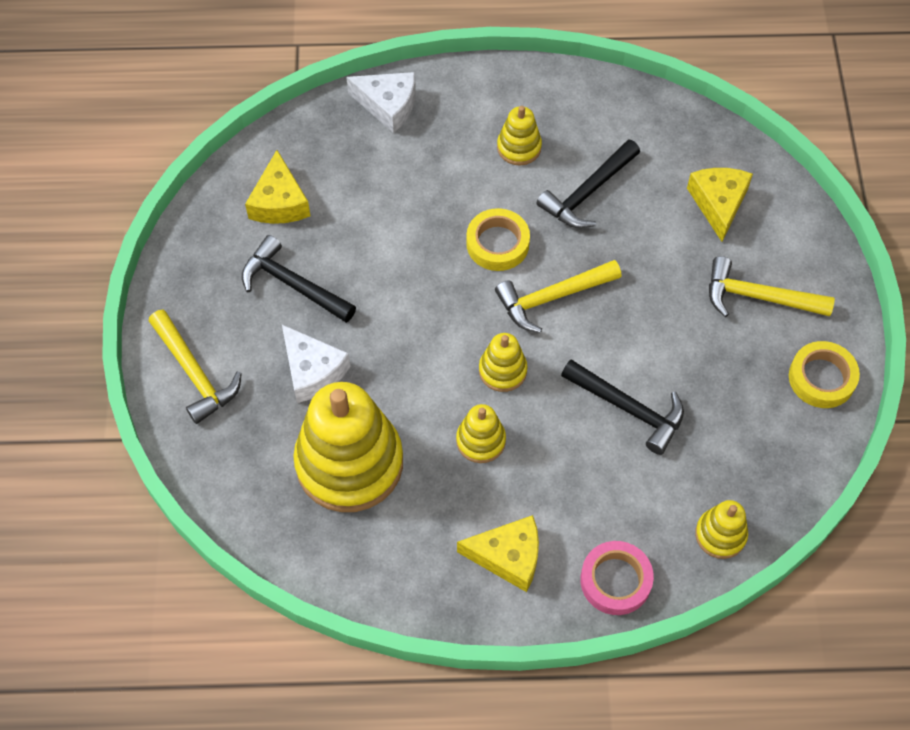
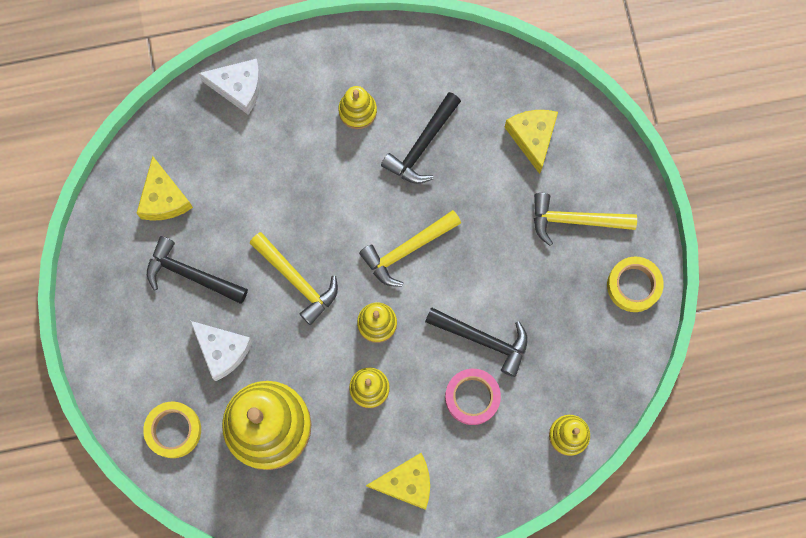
camera: 10 degrees left, 15 degrees up
(194, 373) = (126, 369): yellow hammer -> yellow hammer (297, 280)
(497, 243) = (354, 207): yellow tape -> yellow tape (173, 430)
(615, 580) = (492, 488): pink tape -> pink tape (472, 397)

